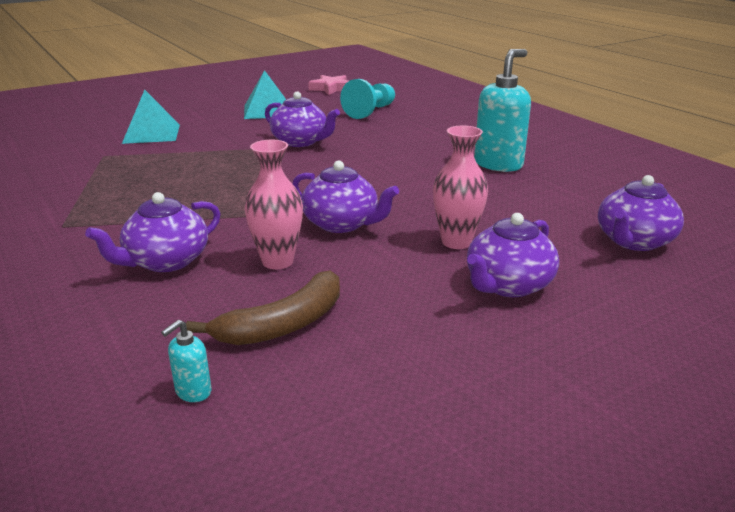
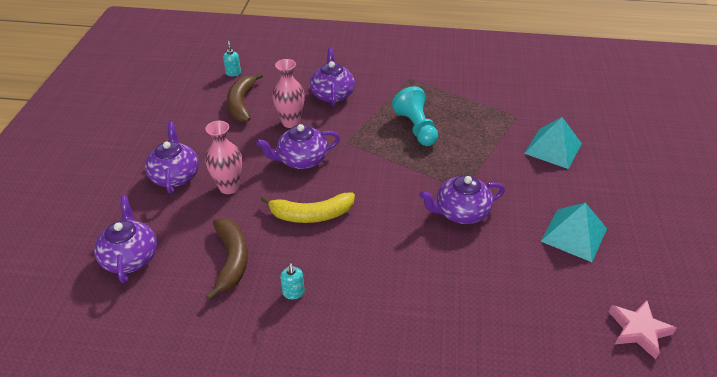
camera: 130 degrees right, 15 degrees up
(370, 111) = (512, 307): turquoise pawn -> turquoise pawn (416, 128)
(410, 188) = (311, 214): none -> yellow banana
(498, 164) = (293, 293): turquoise soap dispenser -> turquoise soap dispenser, size x0.43
(526, 197) = (231, 259): none -> brown banana

